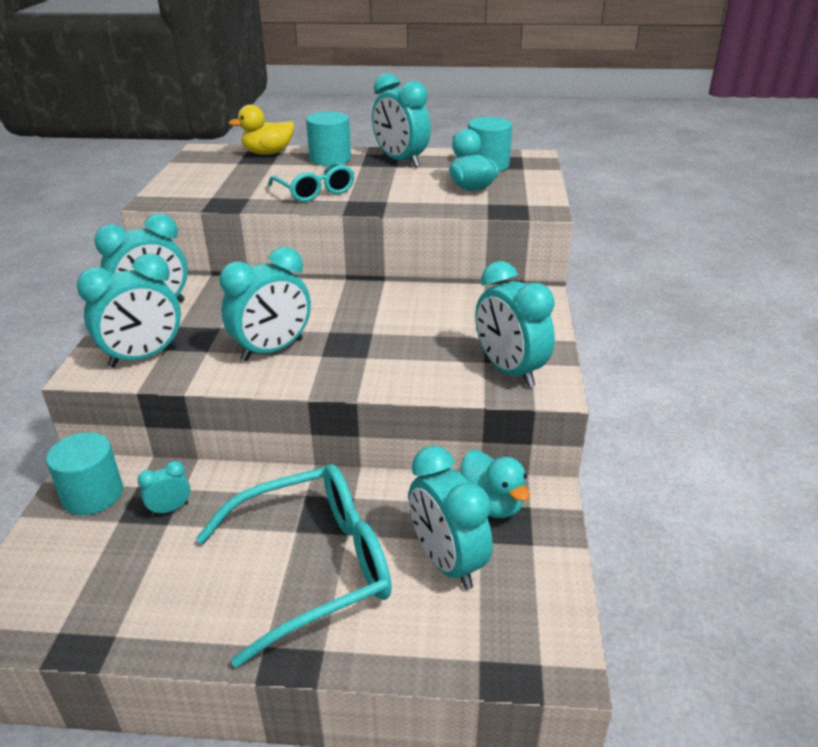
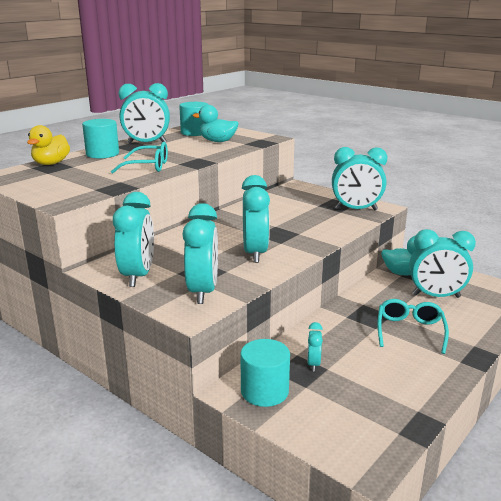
camera: 55 degrees left, 10 degrees down
(314, 566) = (410, 331): turquoise glasses -> turquoise glasses, size x0.58

